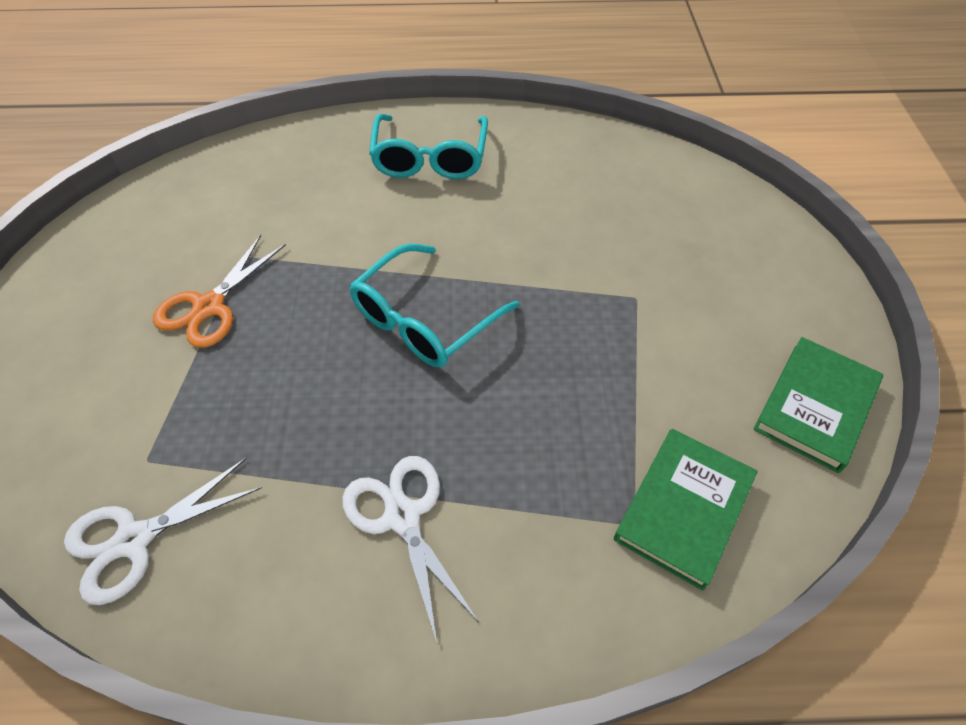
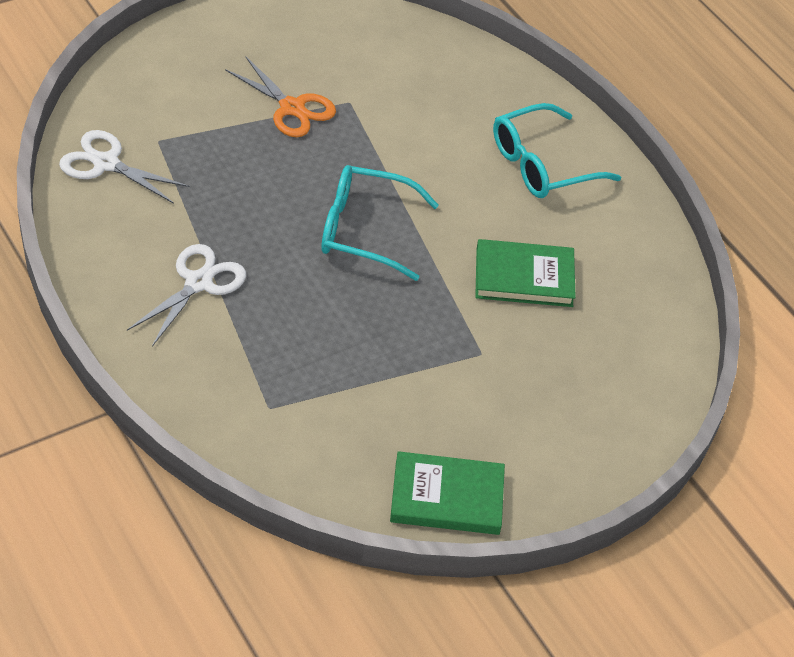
camera: 55 degrees right, 5 degrees down
(209, 306) = (292, 108): orange scissors -> orange scissors turned 135 degrees counterclockwise
(683, 508) = (299, 433): green book -> green book (524, 277)

